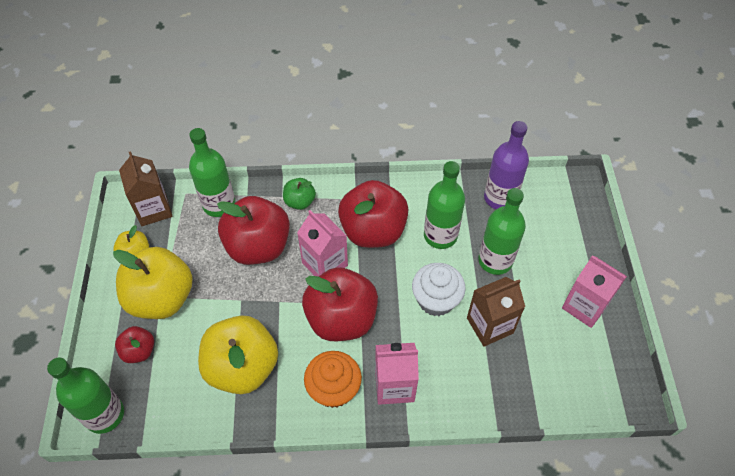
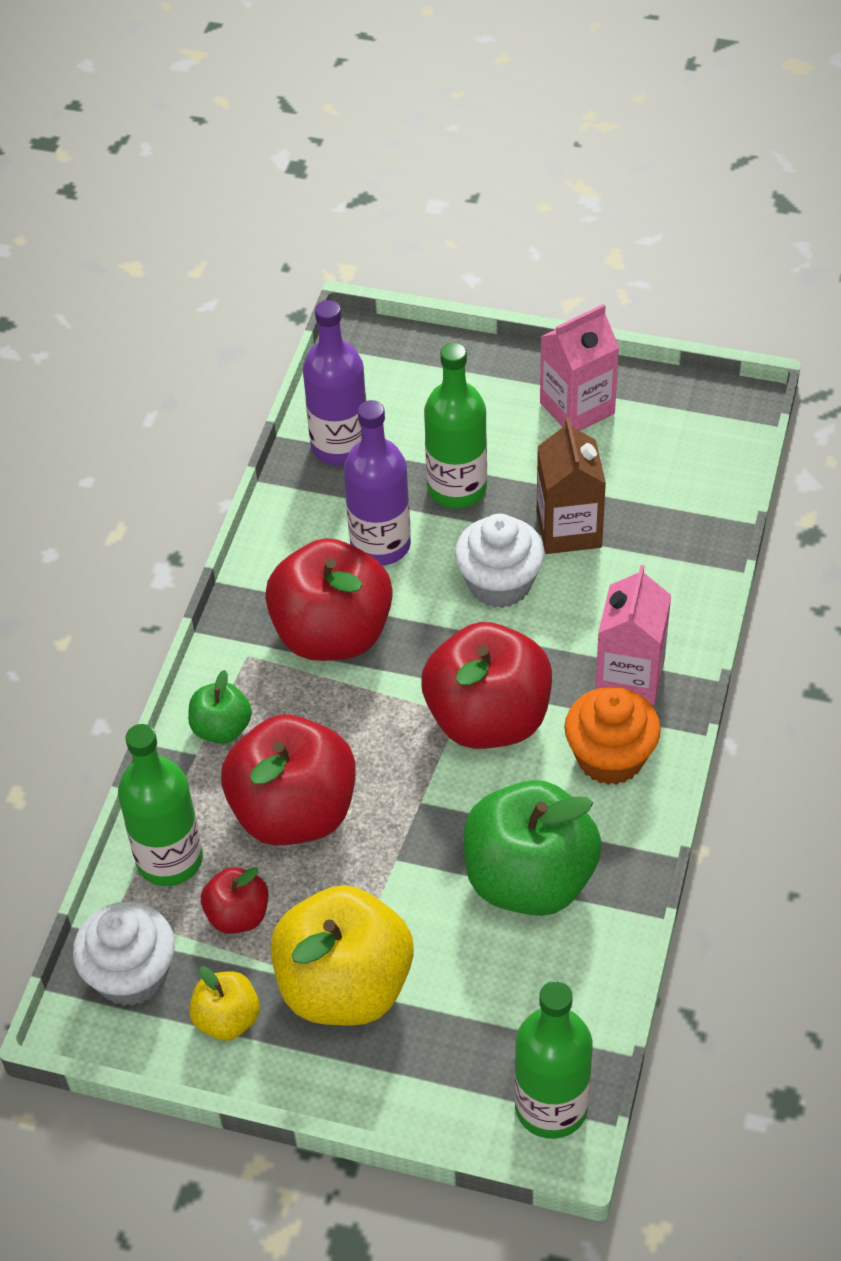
camera: 70 degrees left, 5 degrees down
(139, 351) = (443, 1037): red apple -> red apple (238, 915)
(153, 209) = (131, 975): brown carton -> white cupcake
(242, 367) = (529, 879): yellow apple -> green apple
(325, 264) = (371, 719): pink carton -> none
(440, 235) = (380, 545): green bottle -> purple bottle

